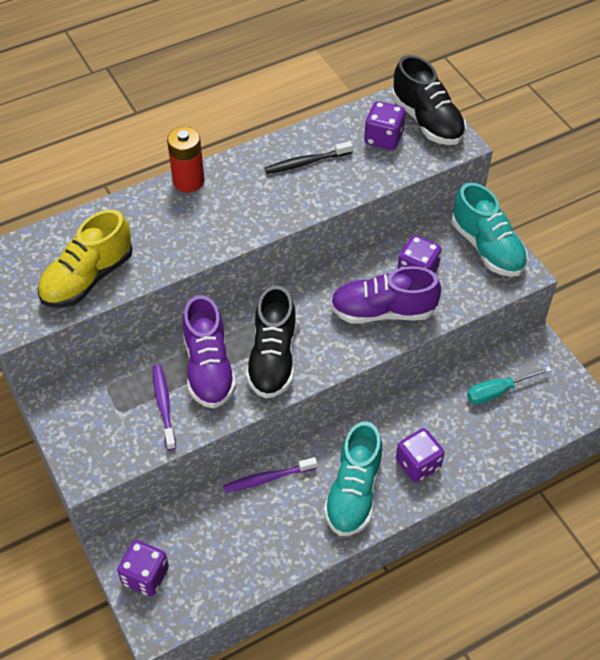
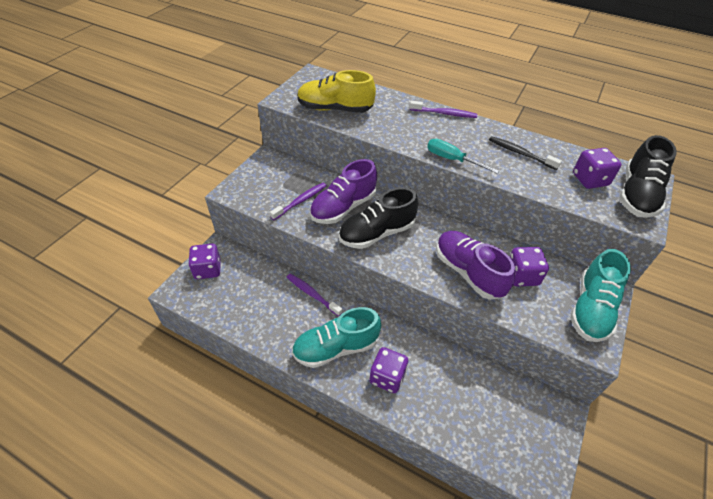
camera: 55 degrees right, 5 degrees down
(188, 181) = (444, 113): red battery -> purple toothbrush
(498, 391) = (493, 401): turquoise screwdriver -> turquoise screwdriver (452, 160)

